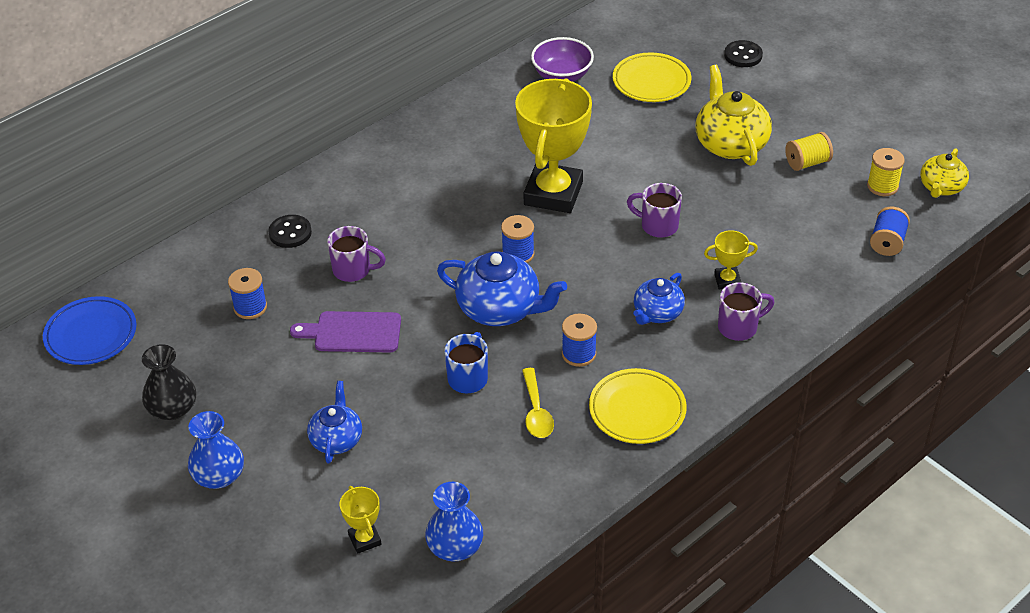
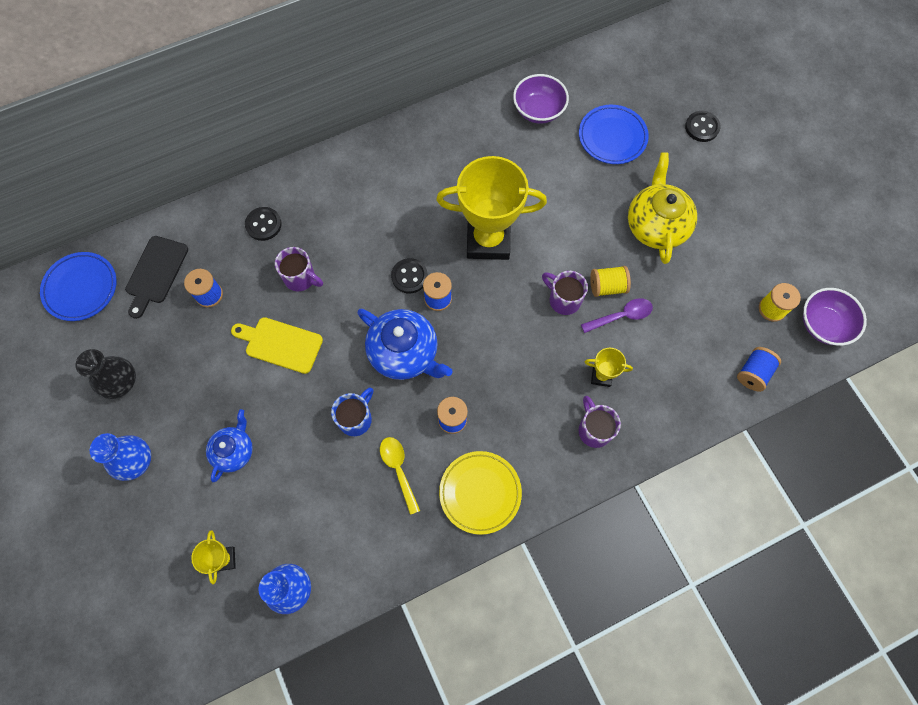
camera: 15 degrees right, 25 degrees up
(178, 302) = (155, 273): none -> black cutting board
(353, 332) = (280, 344): purple cutting board -> yellow cutting board
(478, 242) = (409, 276): none -> black button
(536, 411) = (398, 470): yellow spoon -> yellow spoon turned 150 degrees clockwise
(553, 193) = (488, 240): yellow trophy -> yellow trophy turned 60 degrees clockwise
(651, 81) = (612, 137): yellow plate -> blue plate
(657, 313) = (531, 394): blue teapot -> none
(726, 226) = (621, 316): none -> purple spoon
(739, 327) = (594, 429): purple mug -> purple mug turned 105 degrees counterclockwise
(807, 163) = (715, 264): yellow spool -> yellow spool (607, 287)
(941, 187) = (823, 324): yellow teapot -> purple bowl

